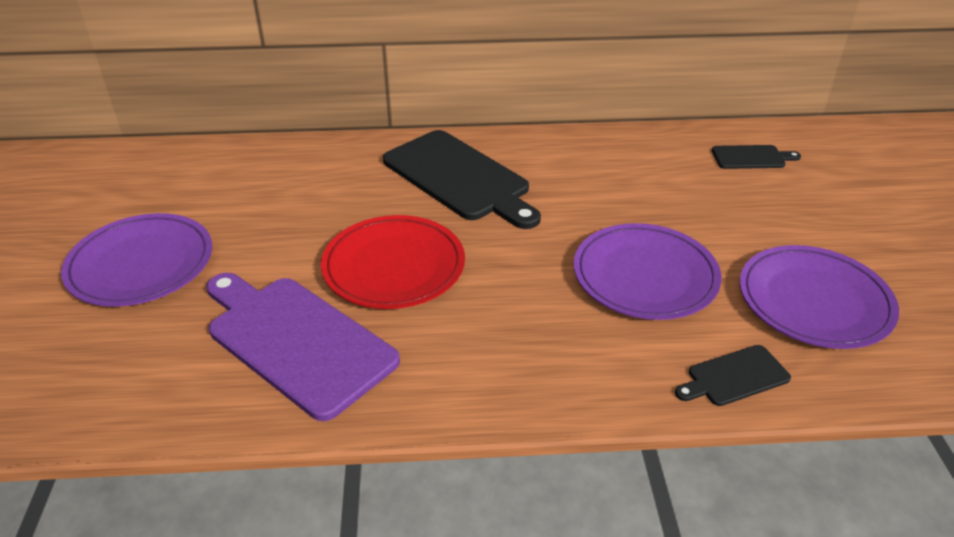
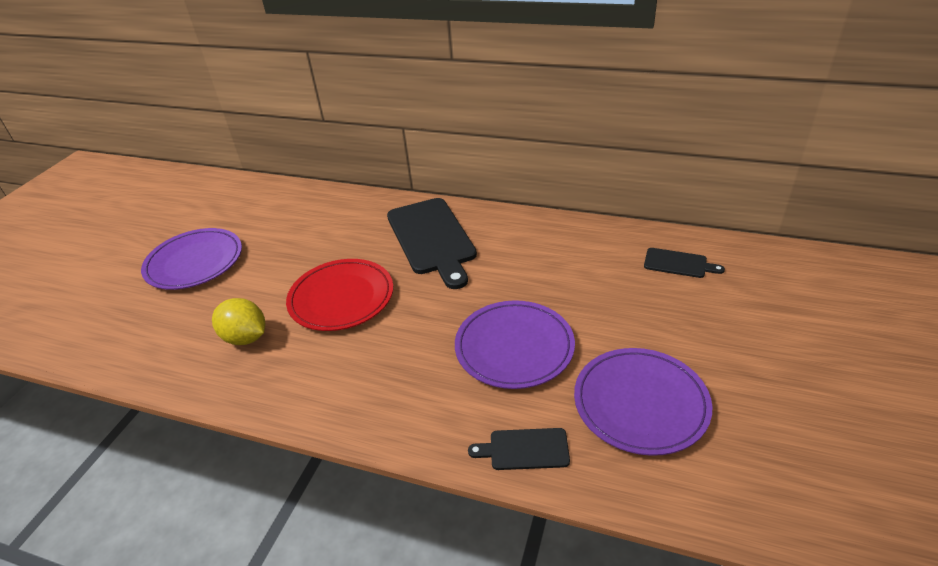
camera: 25 degrees right, 0 degrees up
(296, 341) = (245, 338): purple cutting board -> yellow lemon

